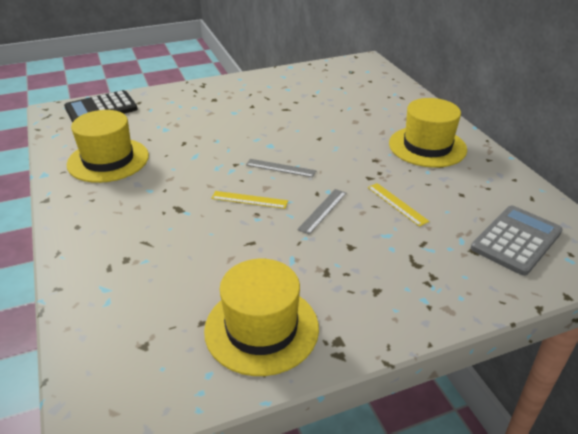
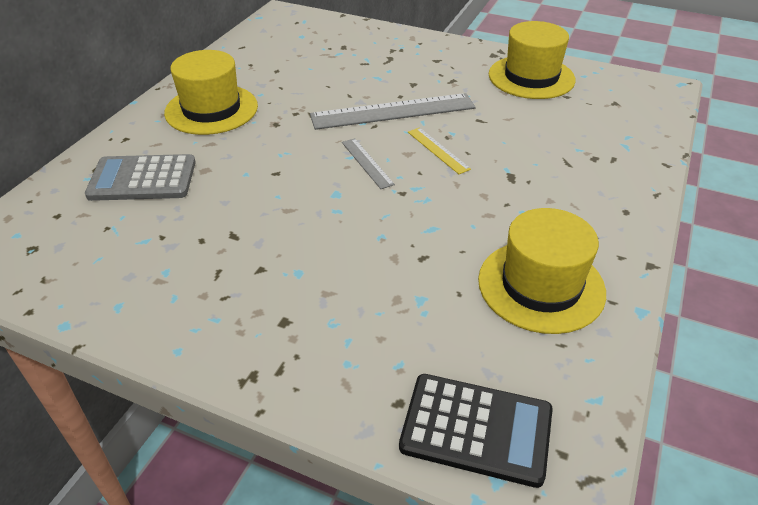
camera: 135 degrees left, 5 degrees up
(322, 210) = (393, 112): grey ruler -> grey ruler, size x2.05
(397, 204) = (332, 88): yellow ruler -> none
(516, 240) = (308, 38): grey calculator -> grey calculator (142, 179)

